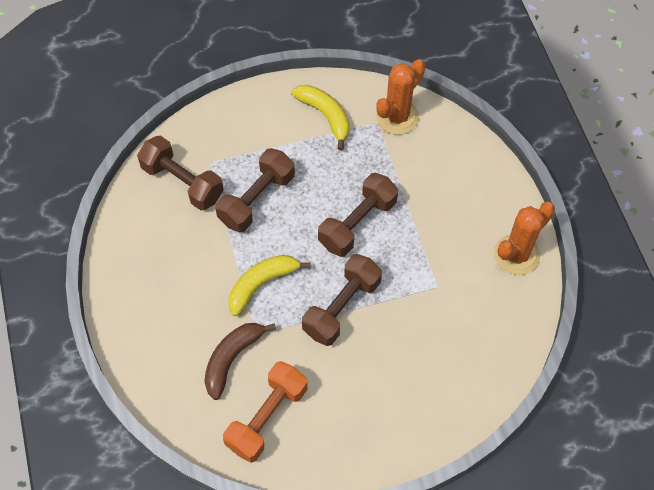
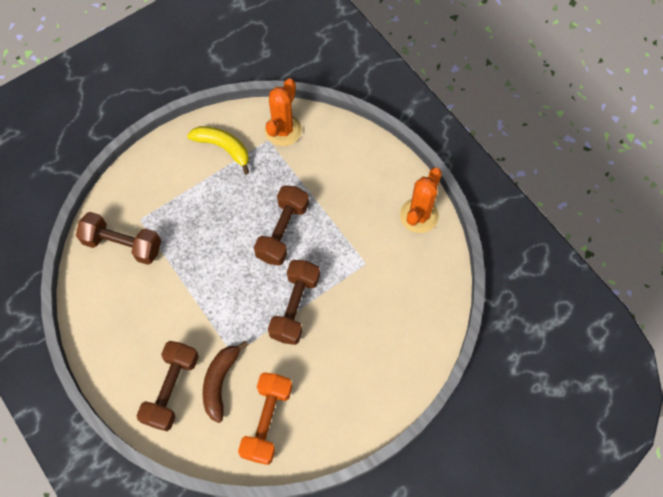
camera: 20 degrees left, 5 degrees up
(257, 199) = (191, 238): brown dumbbell -> brown dumbbell (171, 389)
(262, 284) = (222, 310): yellow banana -> none

